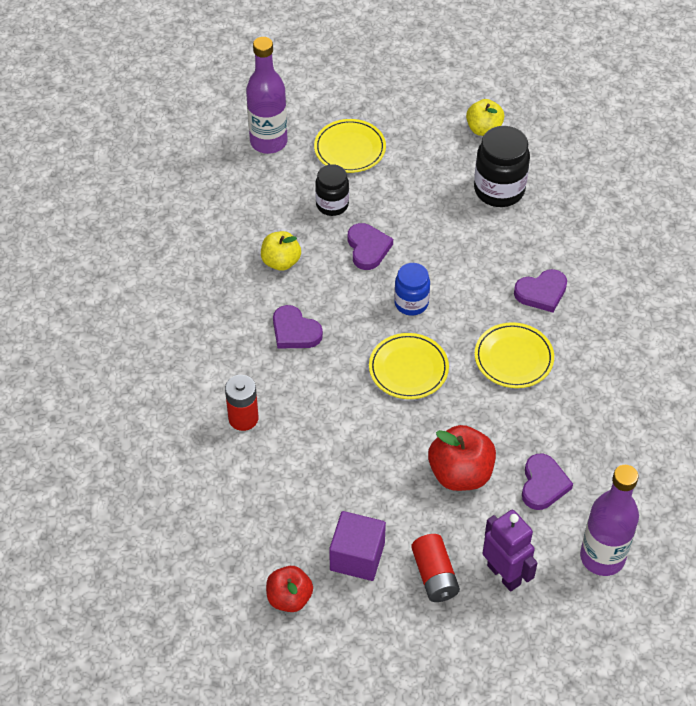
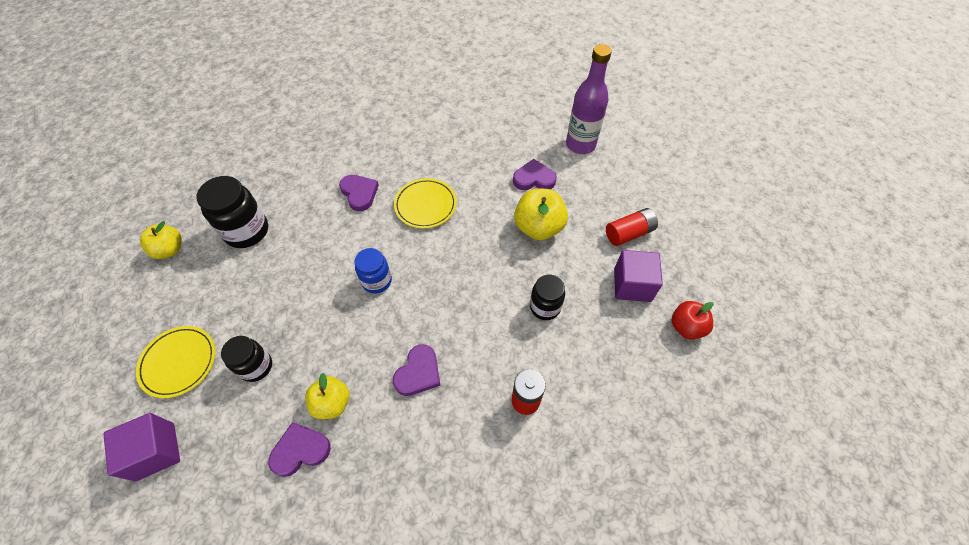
camera: 100 degrees left, 5 degrees up
(268, 142) = (155, 451): purple bottle -> purple cube
(346, 457) = (545, 307): none -> black jar
(368, 248) = (314, 325): purple heart -> purple heart (300, 450)
(408, 368) = (447, 274): yellow plate -> none
(460, 473) = (538, 227): red apple -> yellow apple
(504, 574) = (612, 194): purple robot -> none

